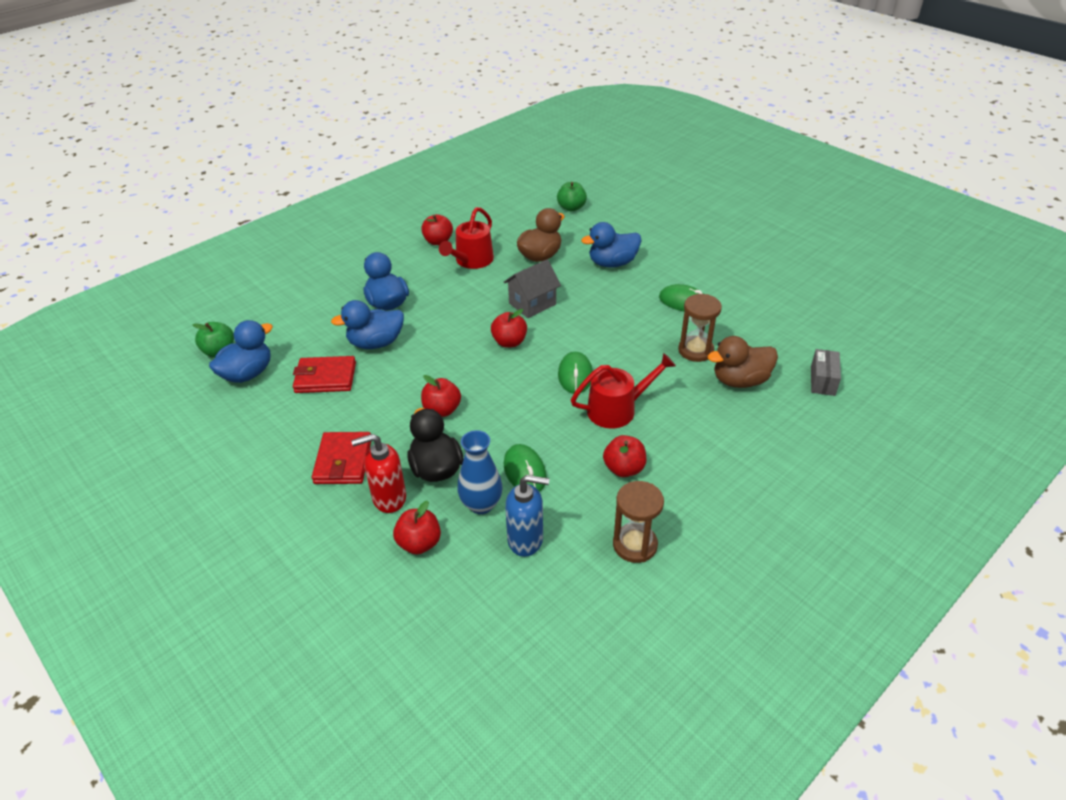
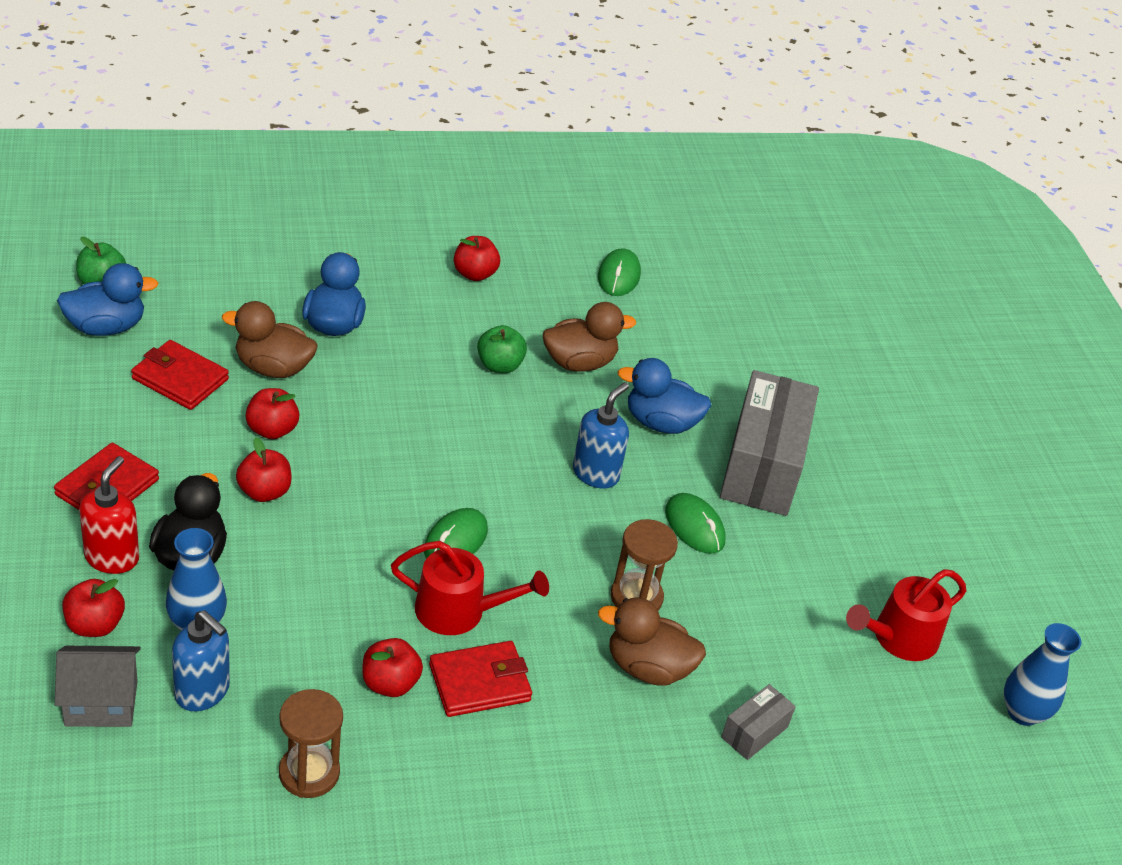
camera: 25 degrees right, 0 degrees up
(376, 343) = (273, 368): blue duck -> brown duck
(389, 498) = (112, 557): red soap dispenser -> red soap dispenser turned 90 degrees clockwise
(471, 261) = (488, 322): red watering can -> red watering can (899, 638)
(509, 342) = (423, 454): red apple -> red apple (272, 430)
(524, 471) = (279, 617): green mouse -> green mouse (618, 276)
(532, 304) = (501, 421): grey house -> grey house (101, 703)
(571, 208) = (693, 316): green apple -> green apple (499, 365)
(608, 303) = (596, 473): none -> blue soap dispenser
(669, 439) = (479, 682): none -> red wallet
(682, 258) = (762, 466): none -> grey box
(918, 301) = (1023, 712): none -> blue vase

